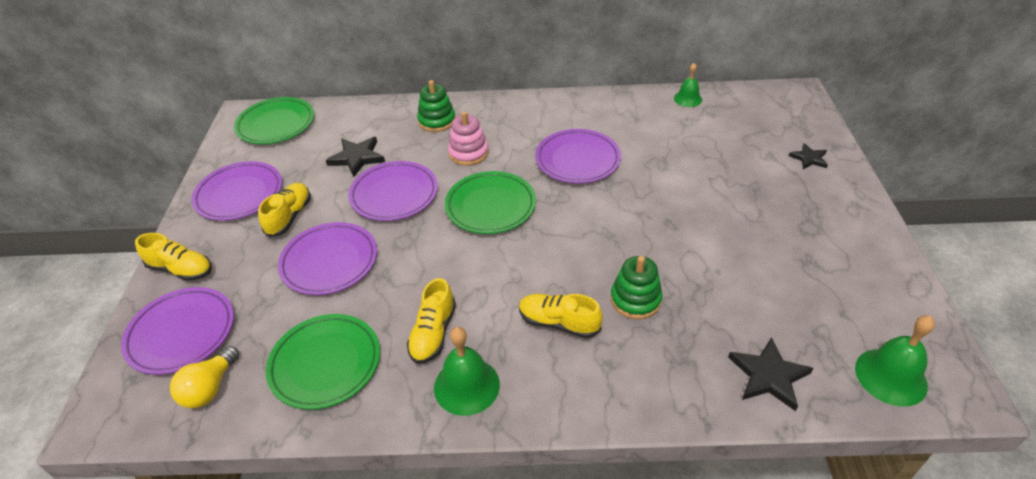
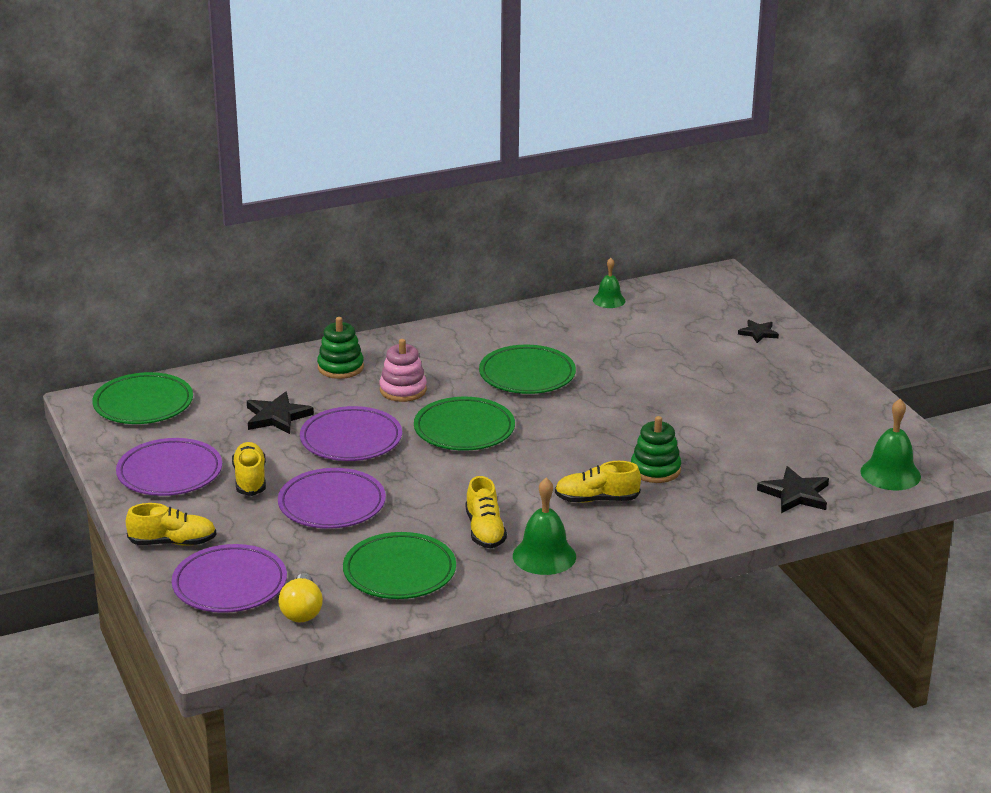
camera: 25 degrees left, 15 degrees down
(577, 160) = (527, 375): purple plate -> green plate

